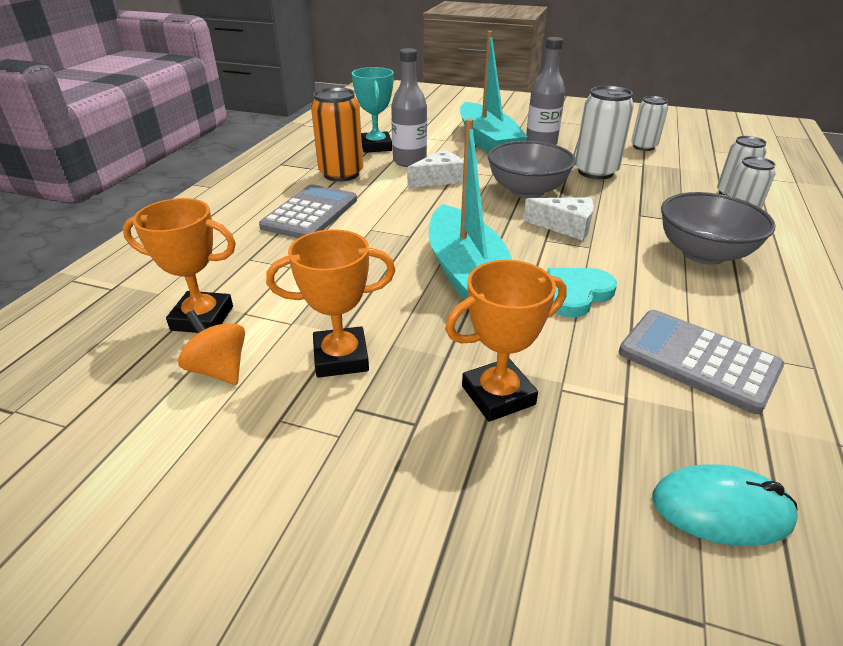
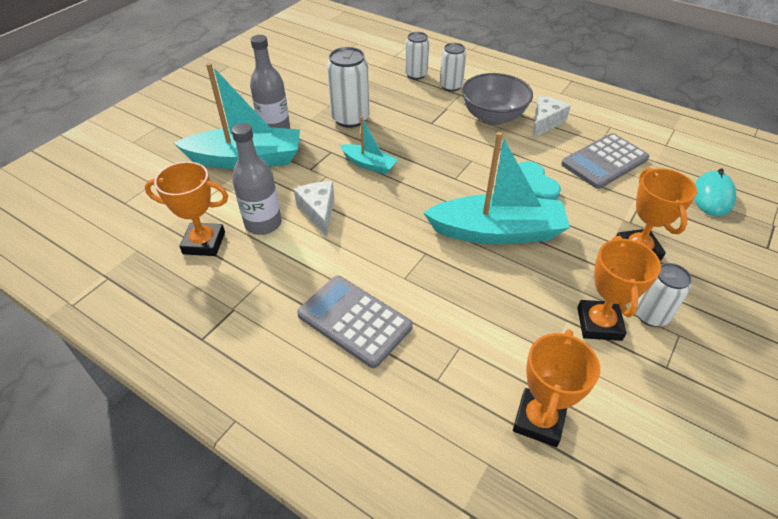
camera: 75 degrees left, 10 degrees up
(219, 369) = (612, 405): orange spinning top -> none
(341, 174) = (266, 283): orange can -> none
(376, 146) = (204, 243): turquoise trophy -> orange trophy
(527, 191) = (369, 164): grey bowl -> turquoise boat
(565, 227) = (438, 162): white cheese -> white cheese (545, 122)
(643, 147) = (315, 80): white can -> white can (651, 315)

